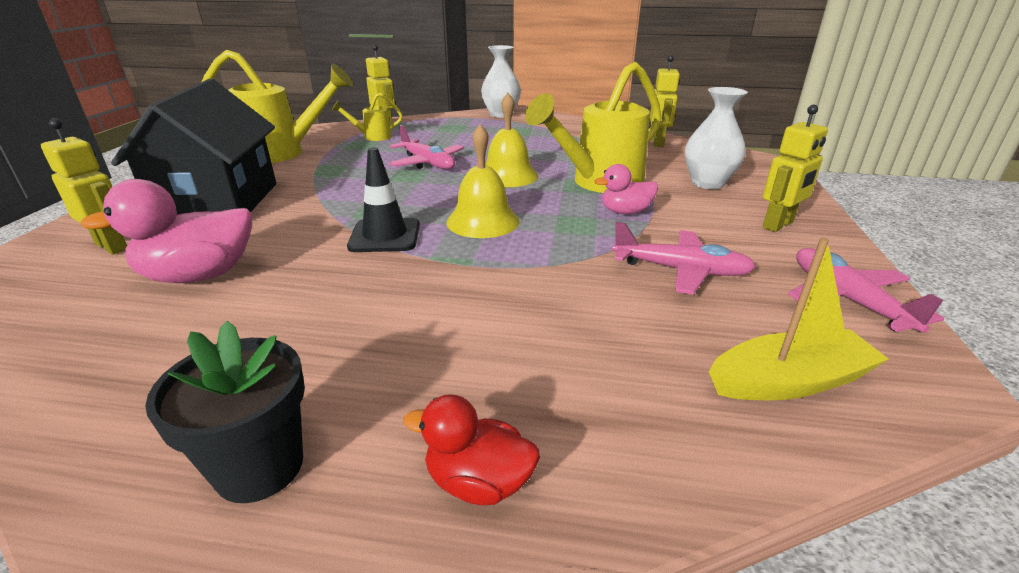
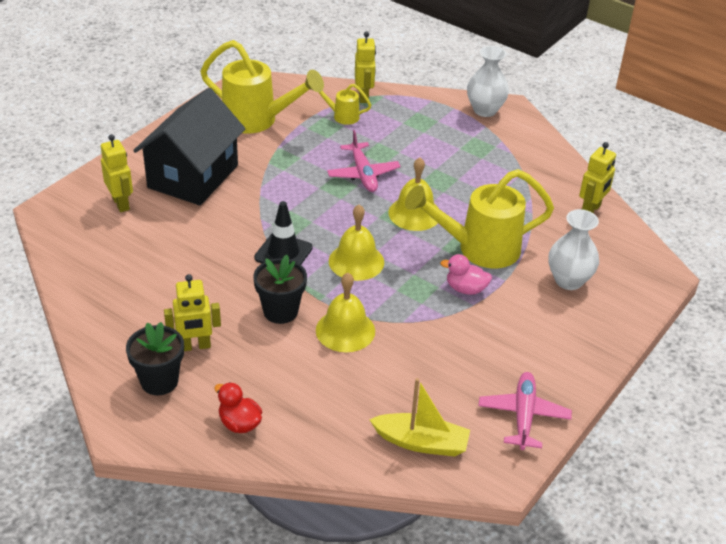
camera: 25 degrees right, 10 degrees up
(200, 275) = (163, 250): pink duck -> none
(426, 291) = (280, 311): none -> black flower pot
(534, 284) = (345, 330): none -> yellow bell
(681, 270) = (446, 355): pink plane -> none
(778, 225) = (564, 344): yellow robot -> yellow robot (195, 346)

